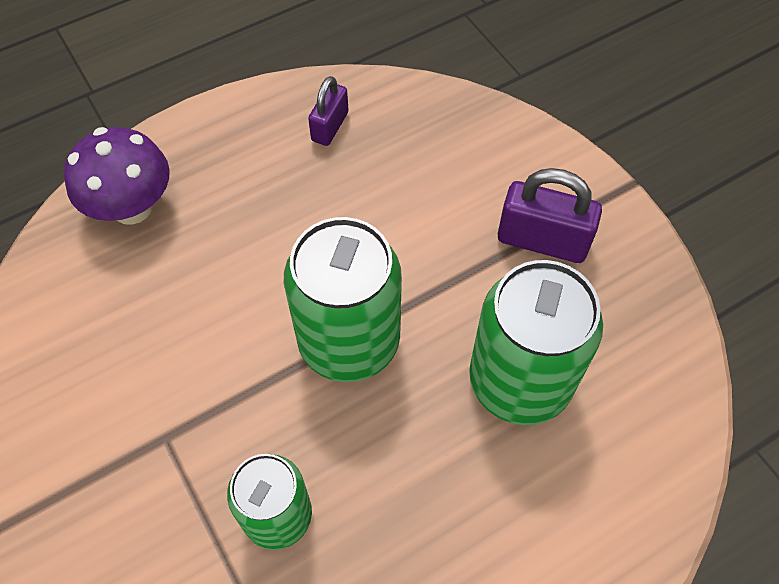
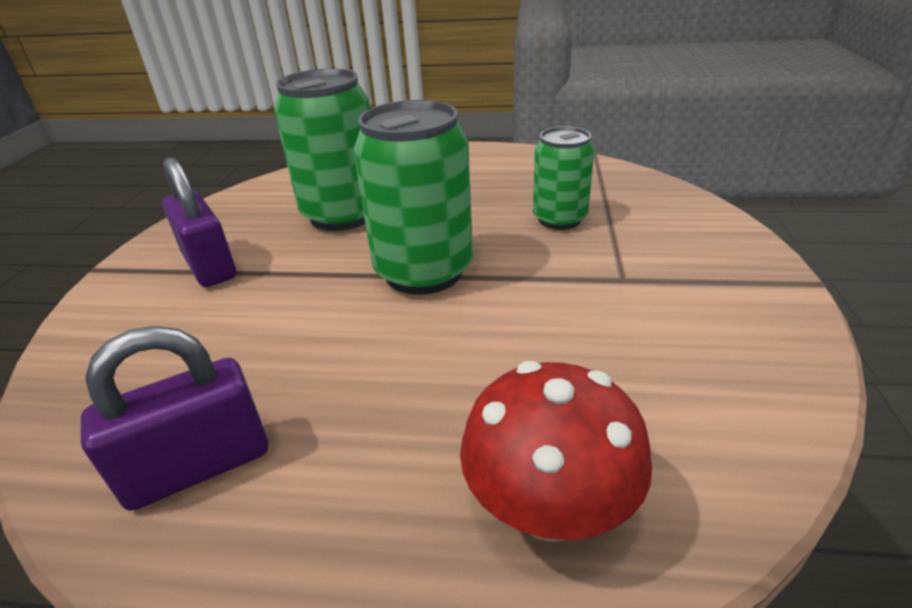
camera: 140 degrees left, 25 degrees down
(132, 207) = (549, 508): purple mushroom -> red mushroom
(330, 126) = (199, 466): purple padlock -> purple padlock, size x1.62

